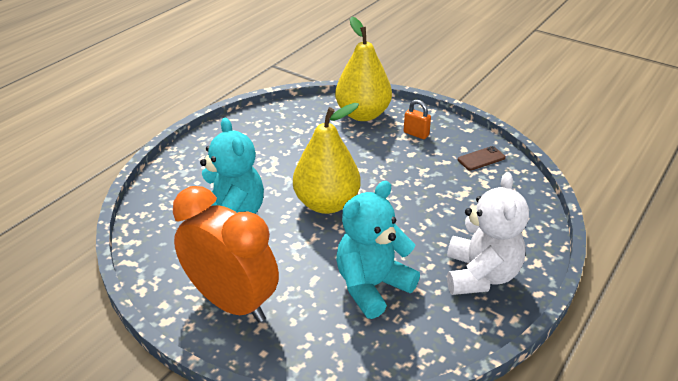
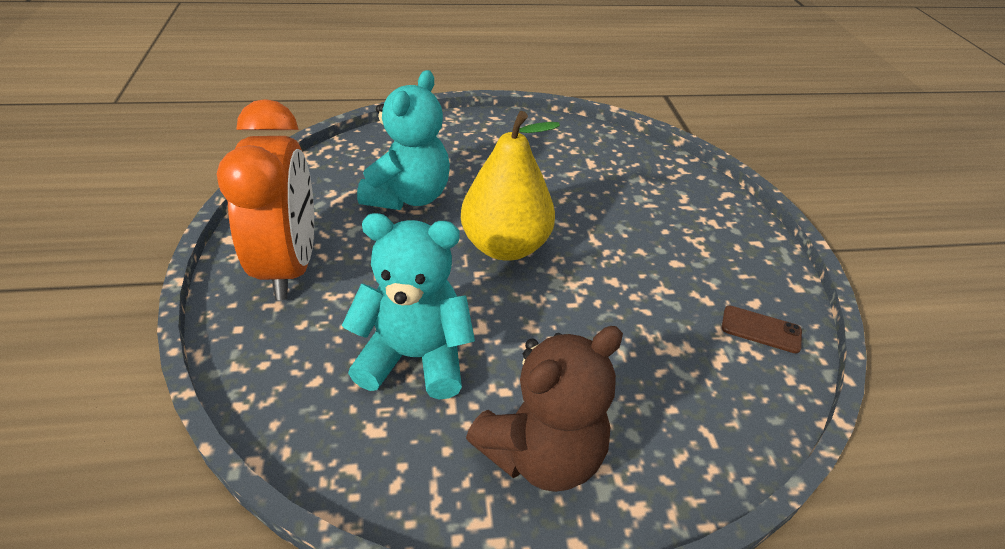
camera: 45 degrees right, 5 degrees up
(363, 114) = (684, 189): yellow pear -> none
(416, 134) = (716, 247): orange padlock -> none
(480, 275) = (541, 453): white teddy bear -> brown teddy bear

